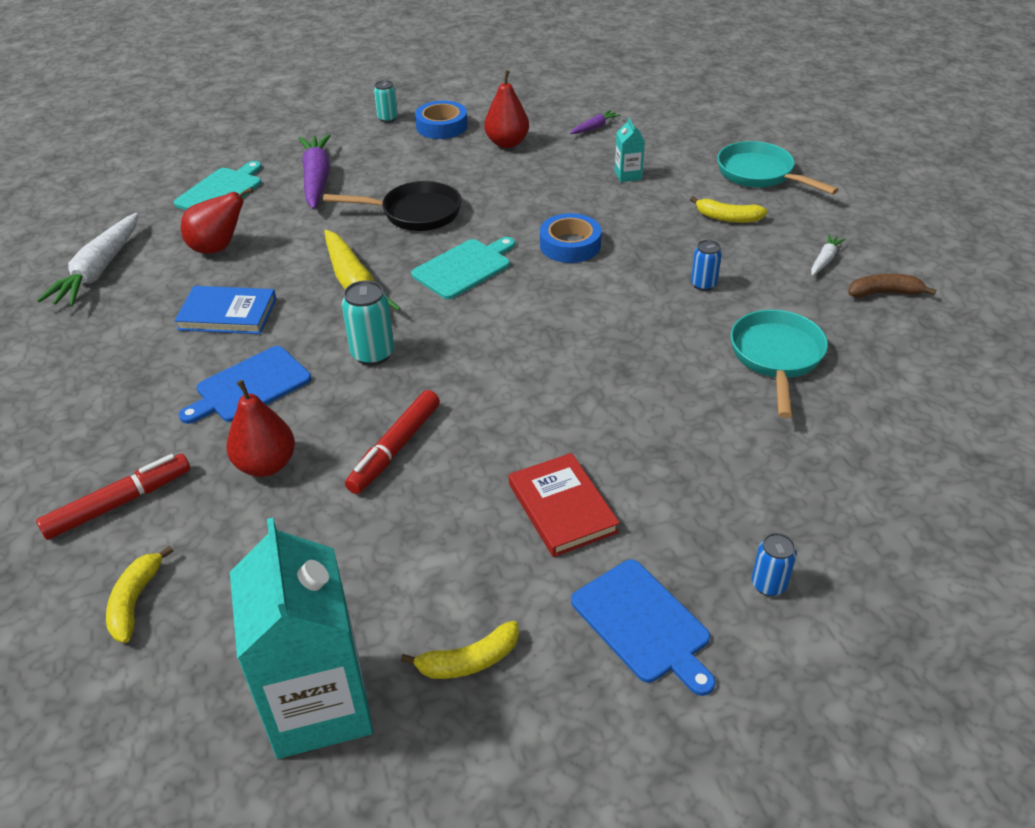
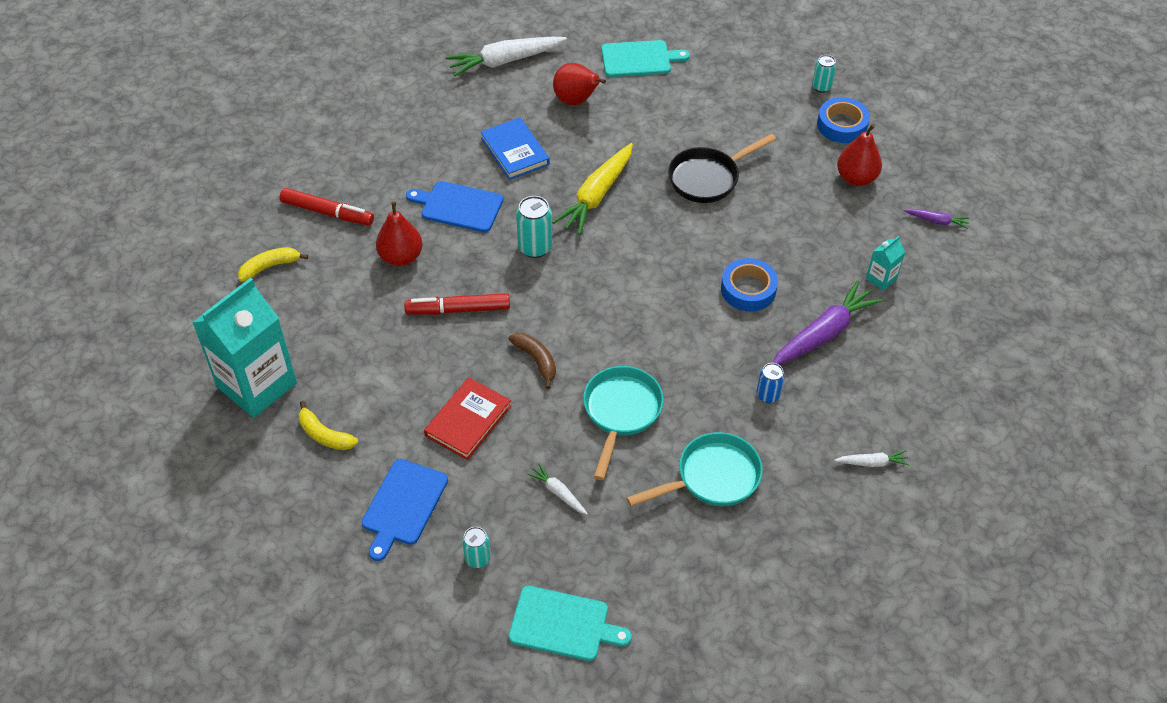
camera: 55 degrees right, 10 degrees up
(317, 179) = (700, 99): purple carrot -> purple carrot (823, 333)
(415, 213) = (708, 178): black pan -> black pan turned 90 degrees clockwise
(464, 267) = (667, 243): turquoise cutting board -> turquoise cutting board (563, 624)
(719, 475) = (558, 492): none -> white carrot
(728, 218) = (877, 373): yellow banana -> none
(759, 174) = (968, 367): turquoise pan -> turquoise pan (621, 412)
(768, 584) = (477, 558): blue can -> turquoise can
(884, 293) = (858, 520): brown banana -> brown banana (536, 360)

